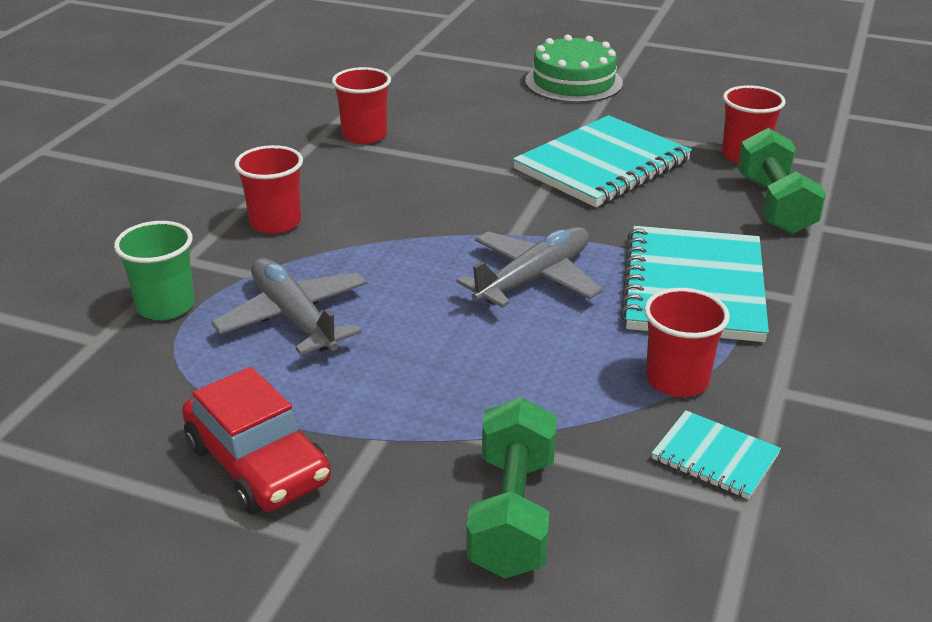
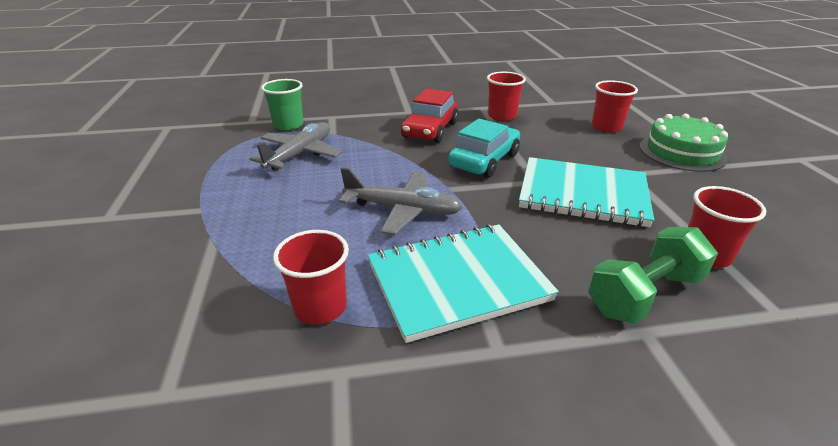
camera: 60 degrees right, 0 degrees up
(258, 464) = (167, 184): red car -> red car (430, 130)
(275, 222) = (385, 123): red cup -> red cup (606, 127)
(471, 190) = (484, 160): none -> turquoise car
(512, 514) = (136, 276): green dumbbell -> none
(715, 457) = (225, 355): turquoise notebook -> none

